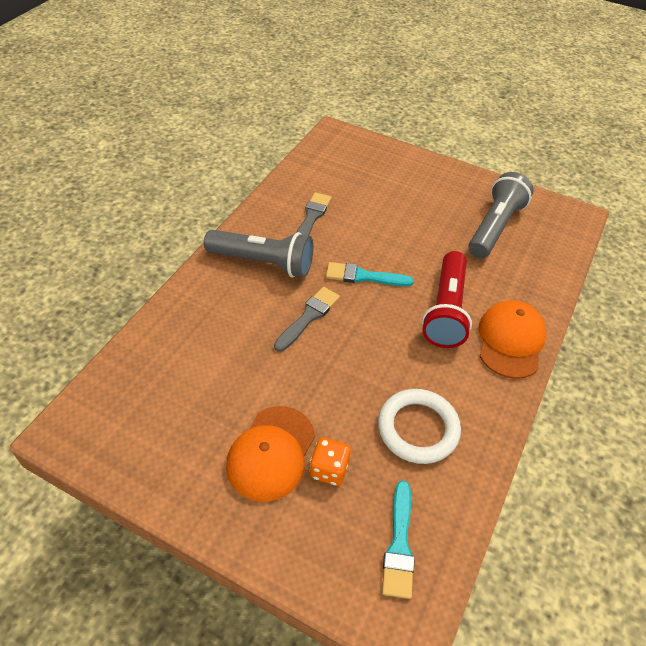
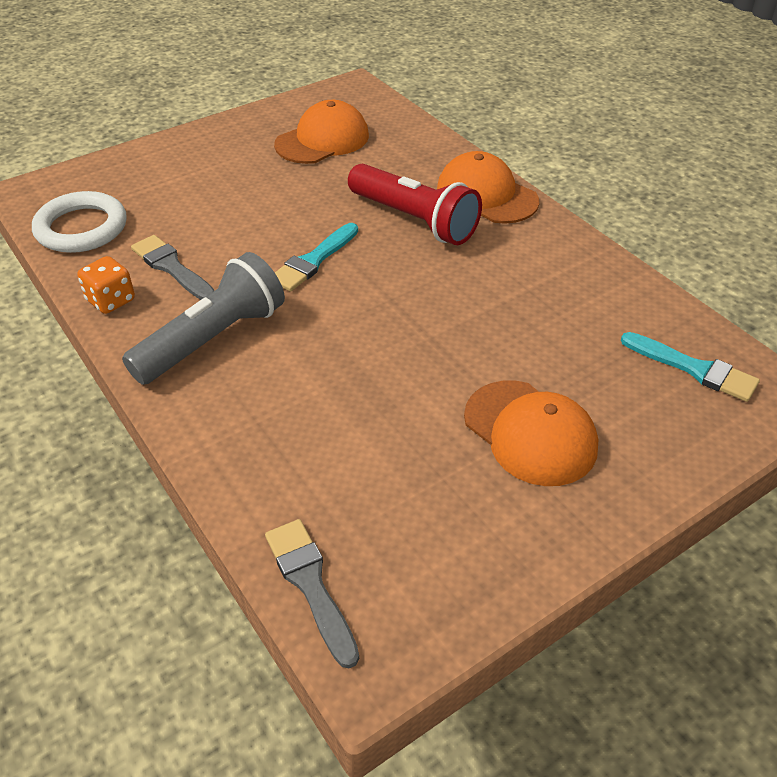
camera: 60 degrees left, 5 degrees down
(308, 317) = (342, 329): grey brush -> grey brush (310, 585)
(329, 469) = (578, 390): orange dice -> orange dice (111, 301)
(418, 428) = (560, 301): white ring -> white ring (81, 228)
(495, 227) = (322, 140): grey flashlight -> orange cap

